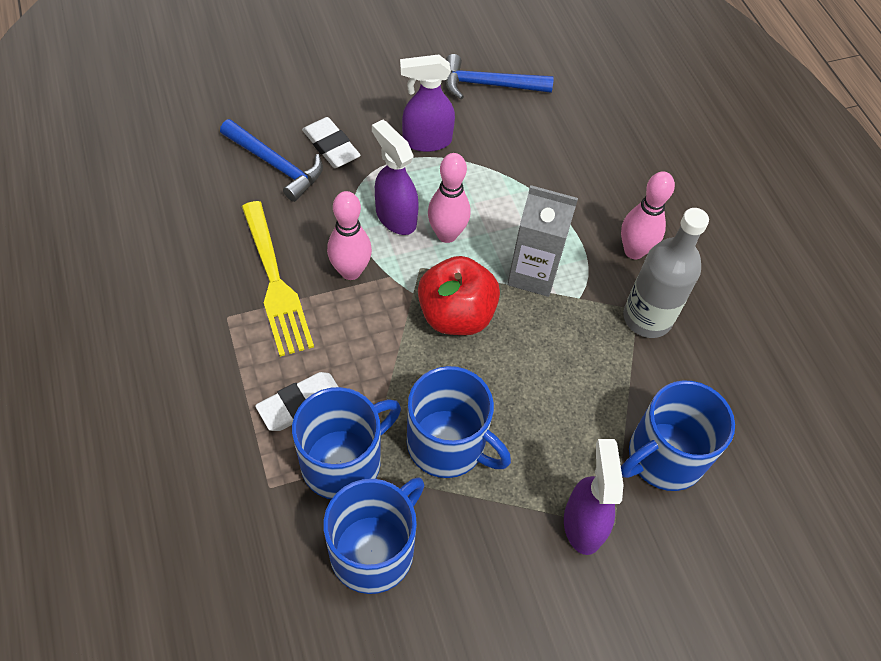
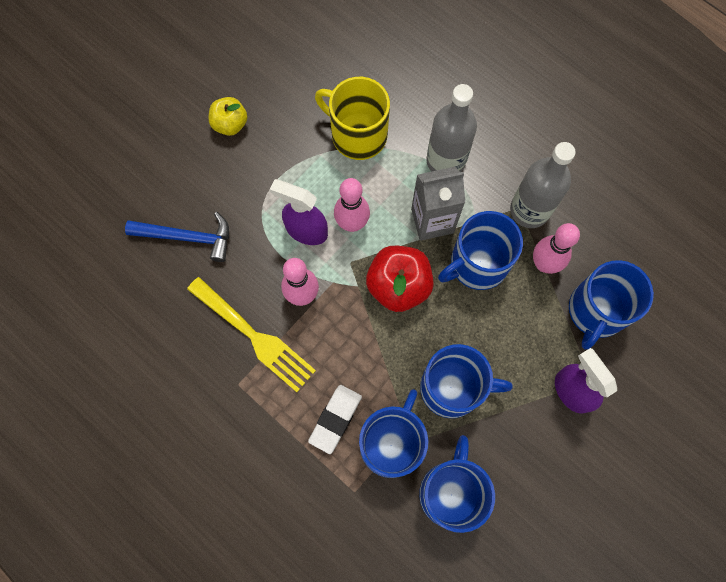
camera: 25 degrees left, 15 degrees up
(331, 146) = (218, 196): white eraser -> none
(387, 94) = (230, 124): none -> yellow apple
(426, 141) = (287, 150): purple spray bottle -> none
(489, 85) = (303, 71): blue hammer -> none
(506, 161) = (357, 134): none -> yellow mug
(555, 339) = (477, 264): none -> blue mug
(583, 228) = (445, 161): none -> grey bottle
(634, 251) = (491, 160): pink bowling pin -> pink bowling pin (544, 264)

